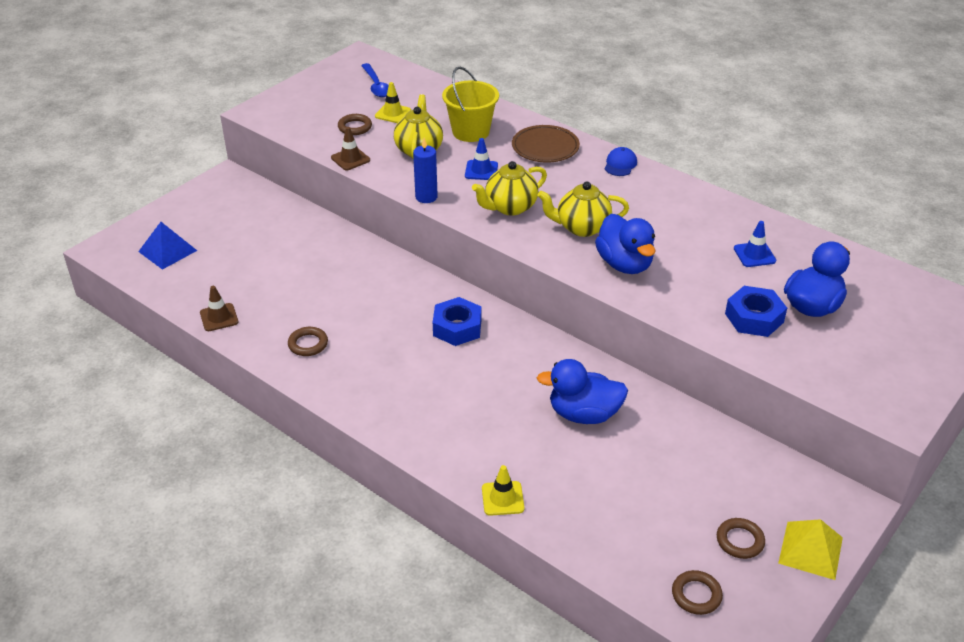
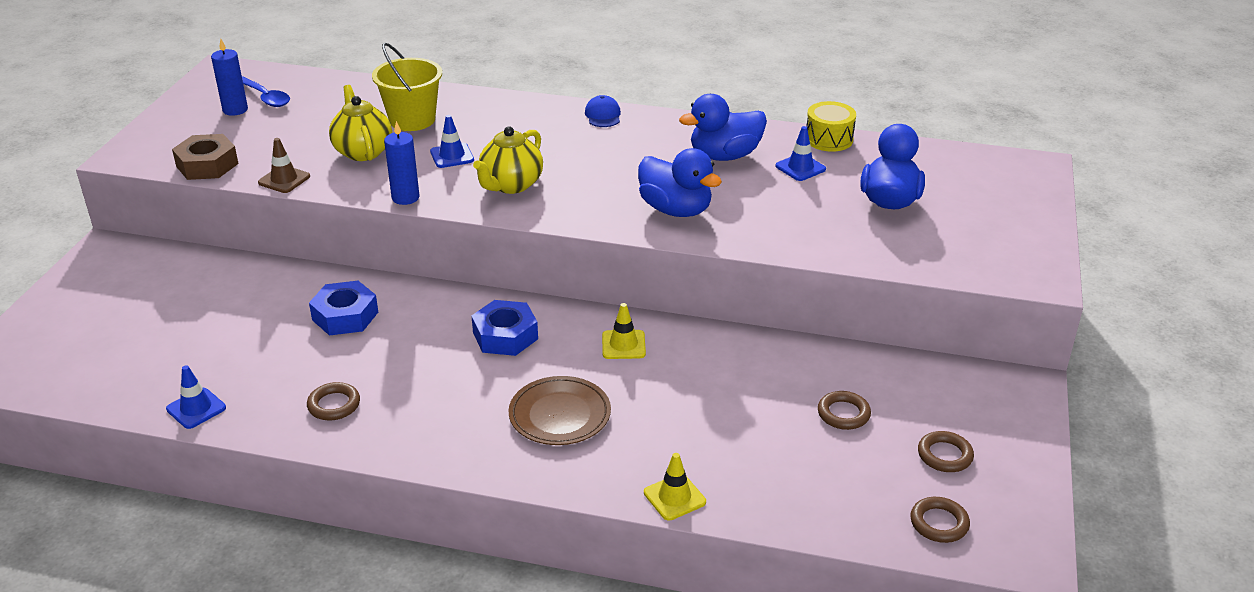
camera: 25 degrees left, 5 degrees down
(167, 251) = (75, 352): blue pyramid -> none
(219, 317) = (196, 408): brown traffic cone -> blue traffic cone
(305, 133) = (207, 165): none -> brown nut
(350, 92) = (235, 110): none -> blue candle
(355, 127) = (266, 145): brown ring -> brown ring (843, 414)
(393, 113) = (304, 121): yellow traffic cone -> yellow traffic cone (623, 345)
(545, 147) = (509, 117): brown plate -> brown plate (560, 415)
(581, 227) = (605, 186): yellow teapot -> none
(583, 414) = (705, 383): blue duck -> blue duck (724, 156)
(754, 318) = (842, 226): blue nut -> blue nut (345, 316)
(798, 235) = (829, 139): none -> yellow drum
(810, 550) = (1015, 440): yellow pyramid -> none

